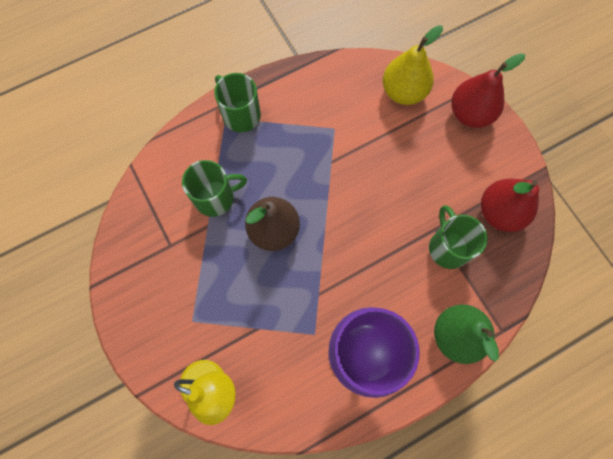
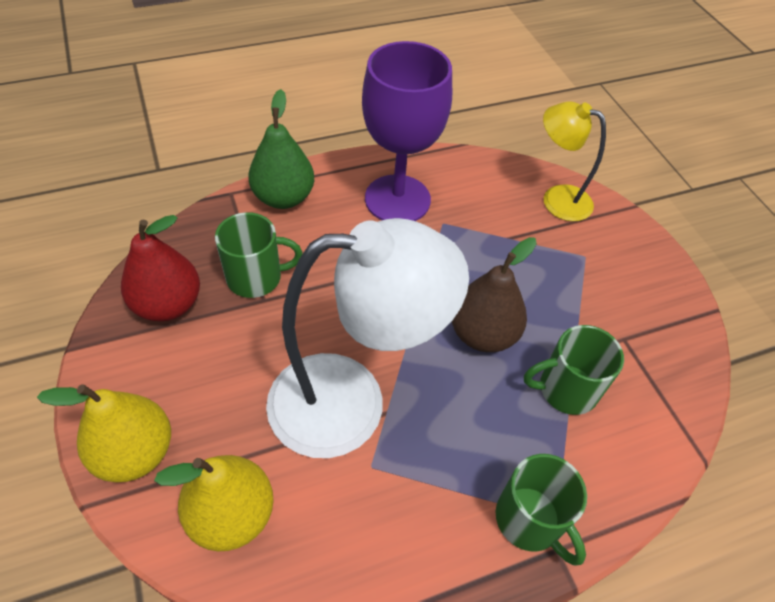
camera: 175 degrees left, 20 degrees down
(354, 164) = (351, 402): none -> white lamp
(448, 247) = (256, 277): green mug -> green mug turned 90 degrees counterclockwise
(470, 114) = (135, 452): red pear -> yellow pear

